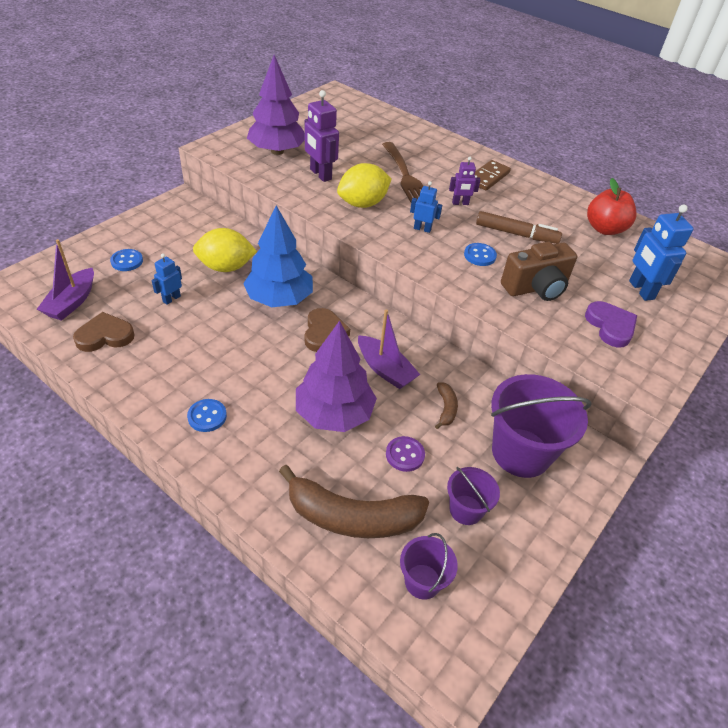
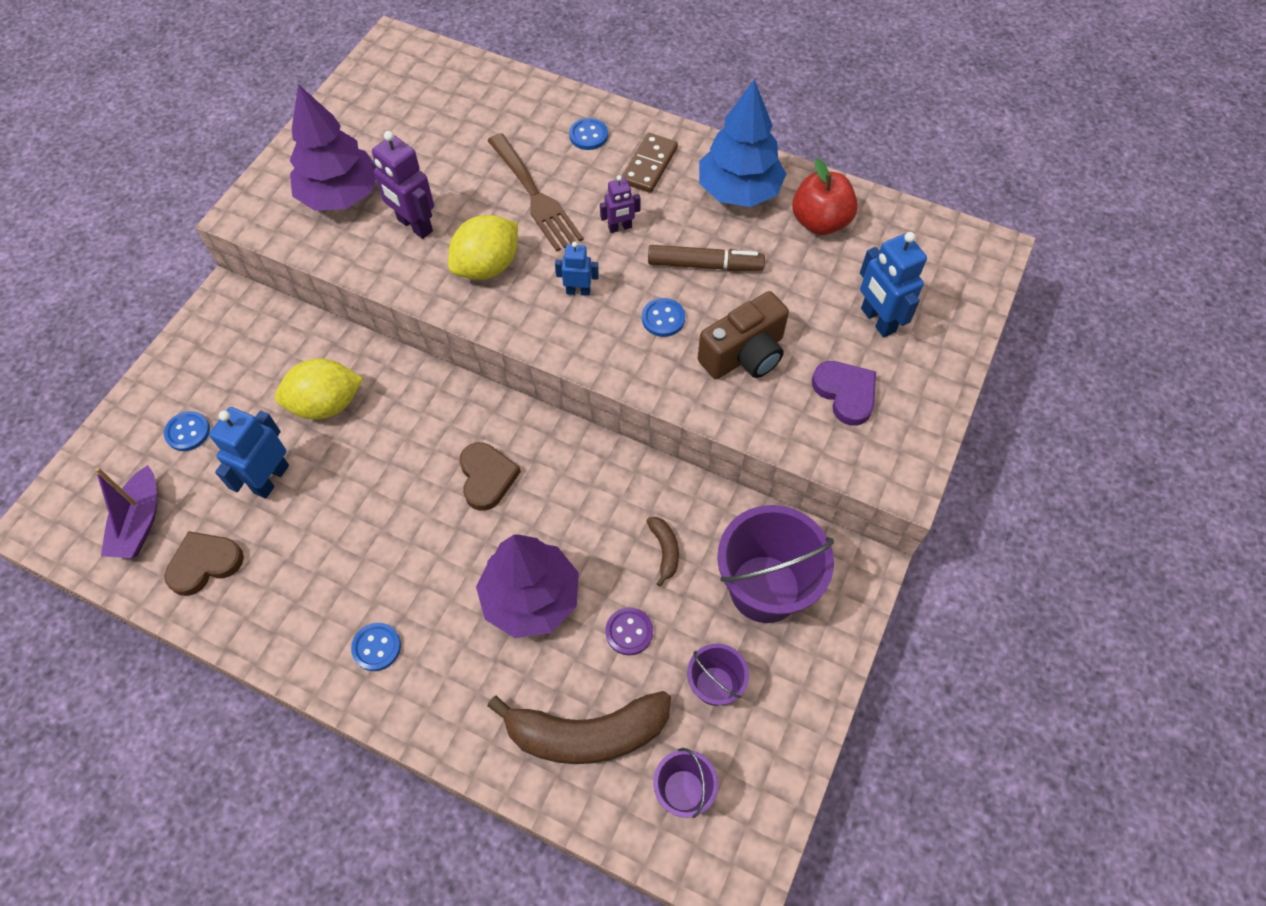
camera: 10 degrees left, 15 degrees up
(171, 299) = (271, 479): blue robot -> blue robot, size x1.71
(279, 299) = (414, 438): blue tree -> blue tree (738, 191)
(385, 369) = (578, 513): purple boat -> none
(450, 155) = (588, 135): none -> blue button

